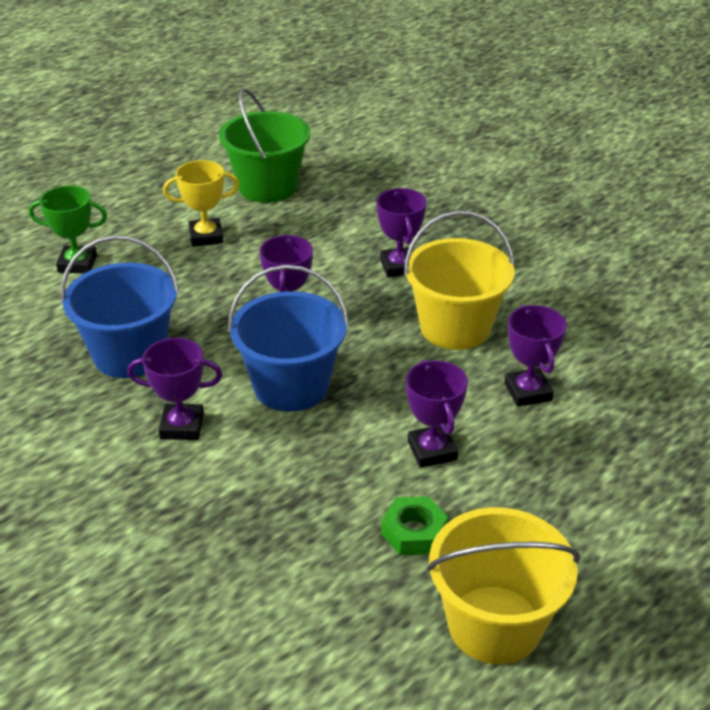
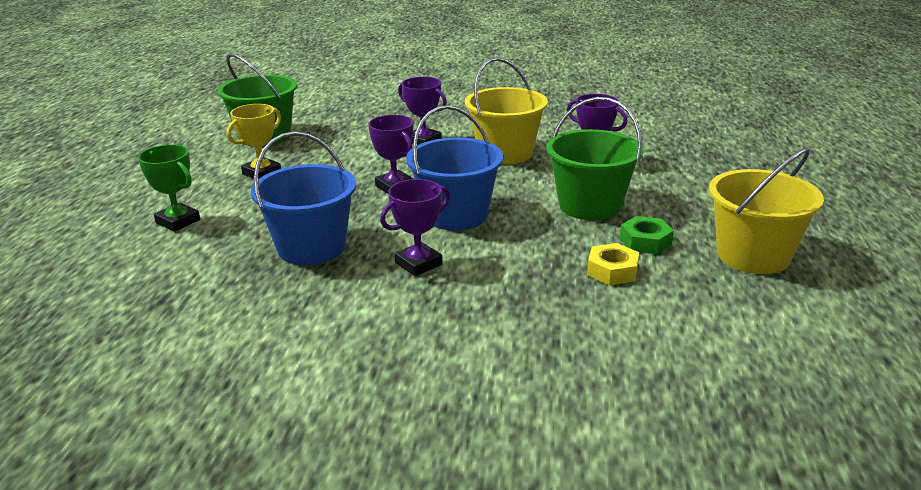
camera: 40 degrees left, 10 degrees down
(77, 264) = (178, 221): green trophy -> green trophy turned 75 degrees clockwise
(327, 546) = (612, 271): none -> yellow nut
(432, 450) = (590, 206): purple trophy -> green bucket

